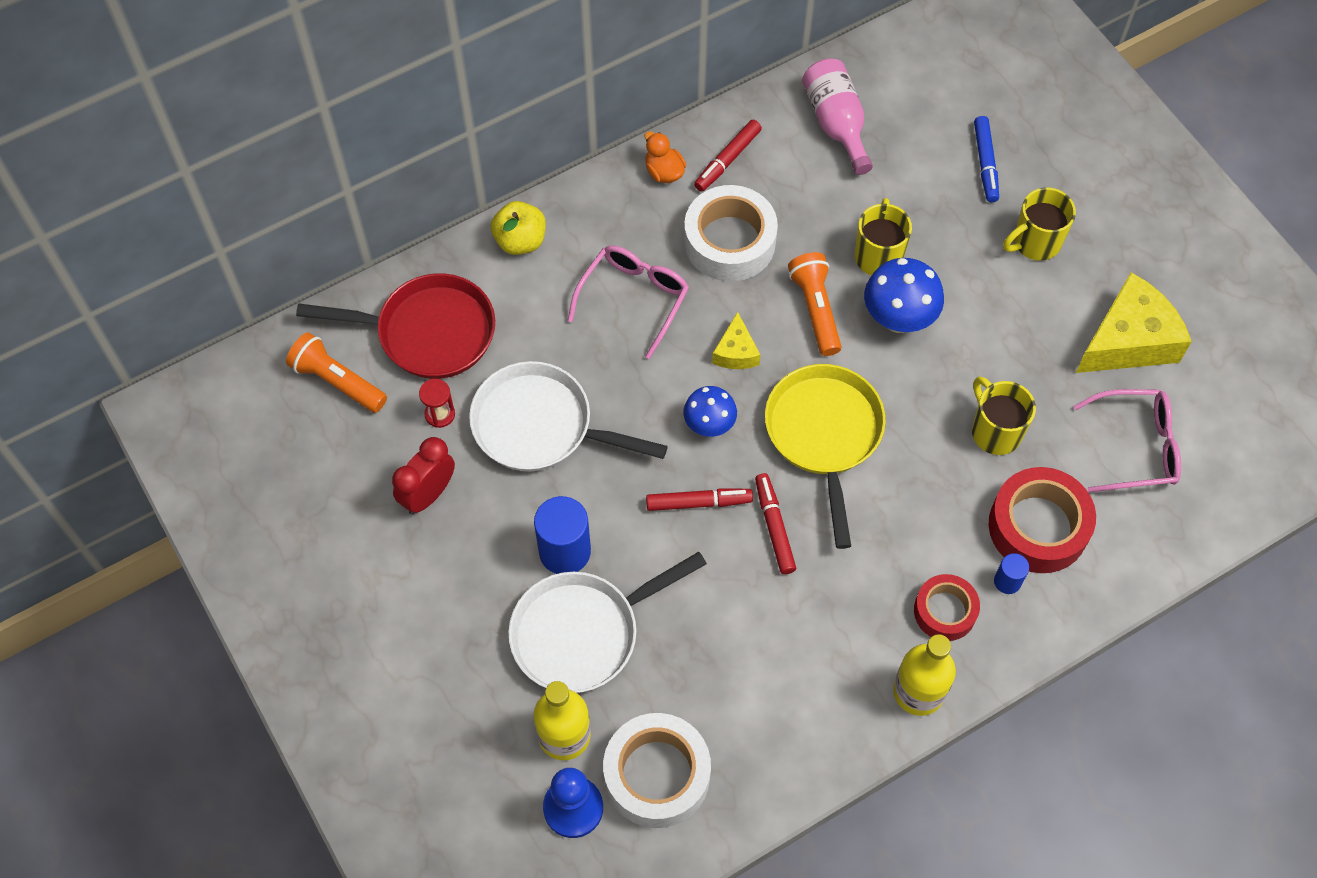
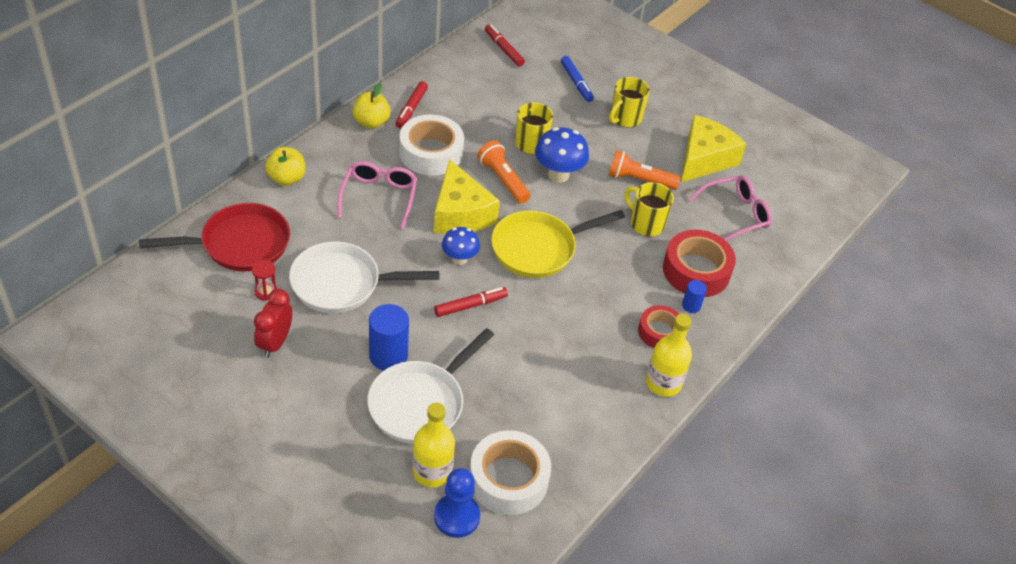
camera: 25 degrees left, 15 degrees down
(337, 381) = (181, 287): orange flashlight -> orange flashlight (639, 180)
(664, 172) = (371, 122): orange duck -> yellow apple
(736, 352) = (460, 213): yellow cheese -> yellow cheese, size x1.98
(774, 527) = (527, 308): red marker -> red marker (503, 49)
(824, 435) = (538, 248): yellow pan -> yellow pan turned 90 degrees counterclockwise
(836, 123) = (474, 77): pink bottle -> none

